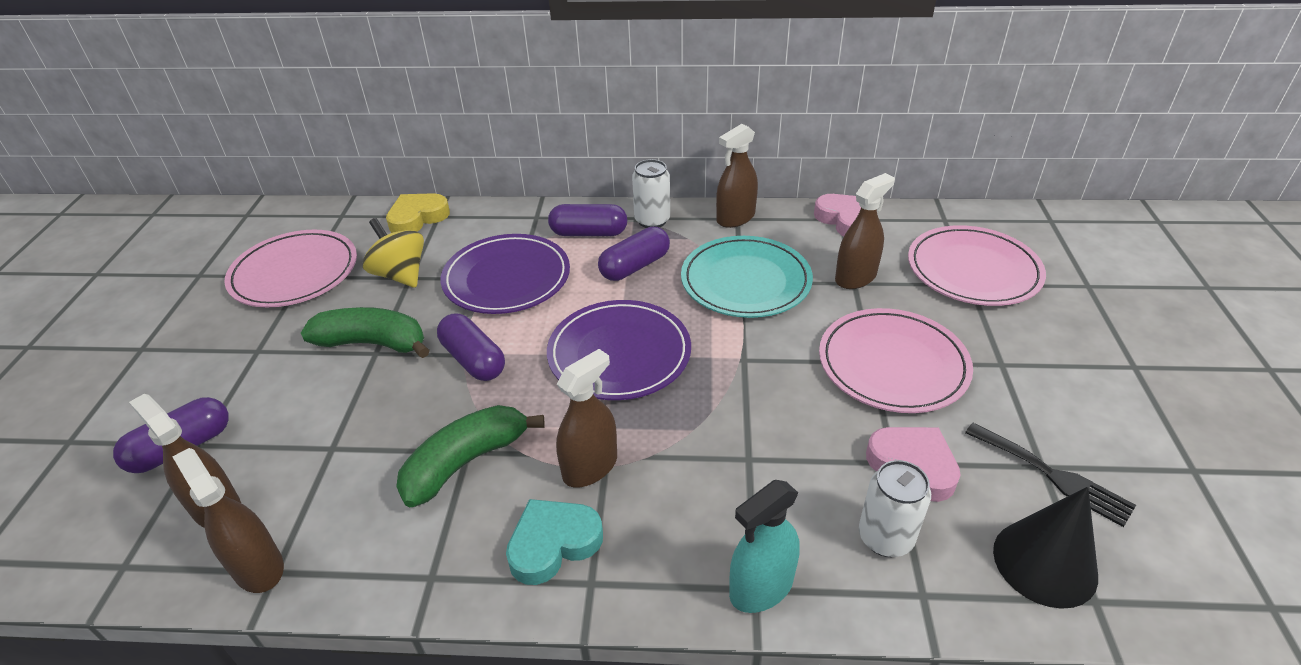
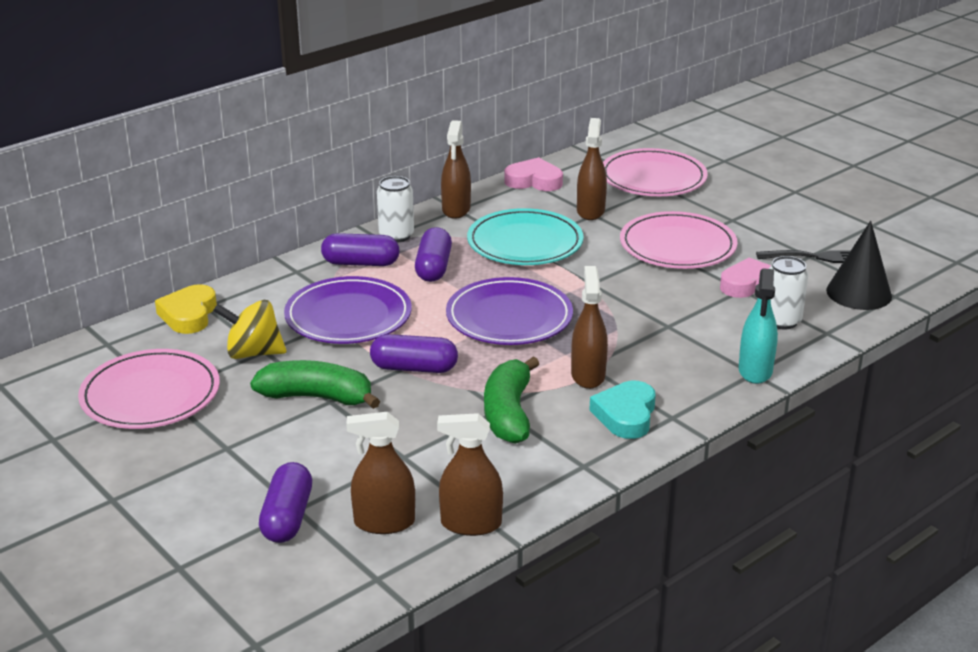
camera: 45 degrees left, 10 degrees down
(373, 343) = (317, 397): green banana -> green banana turned 45 degrees clockwise
(589, 233) = (361, 263): purple capsule -> purple capsule turned 45 degrees clockwise

